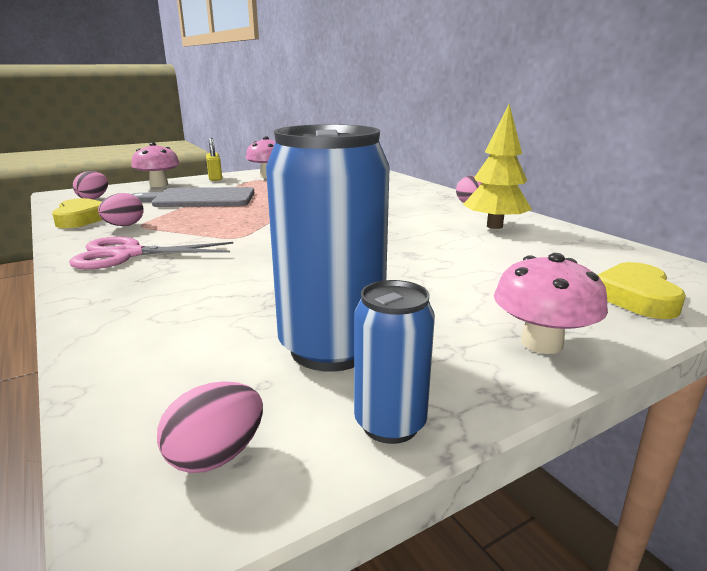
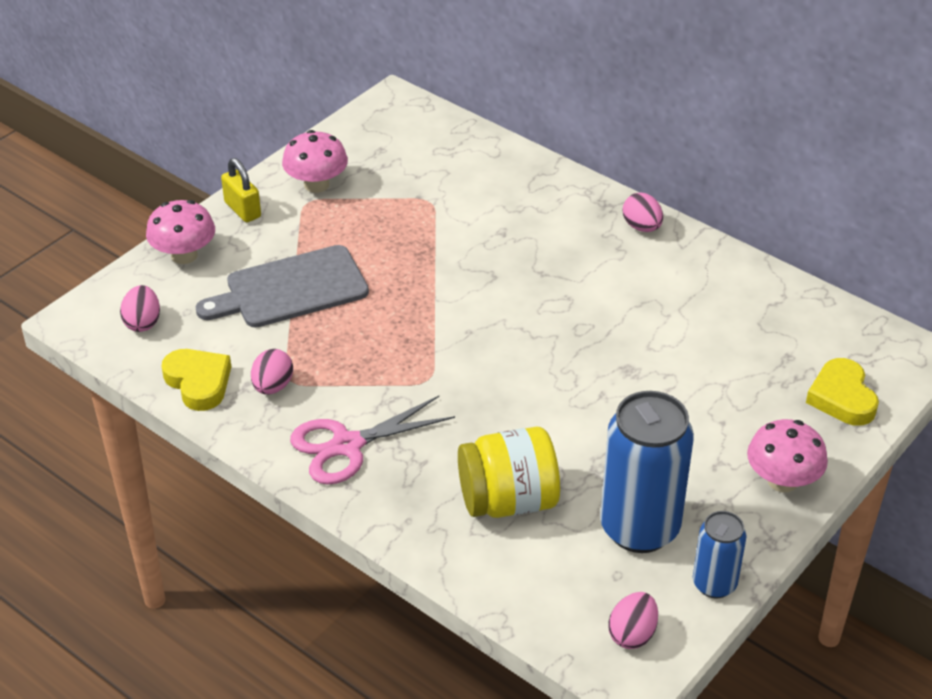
camera: 20 degrees left, 20 degrees up
(214, 303) = (508, 501): none -> yellow jar
(494, 226) = (689, 284): yellow tree -> none

